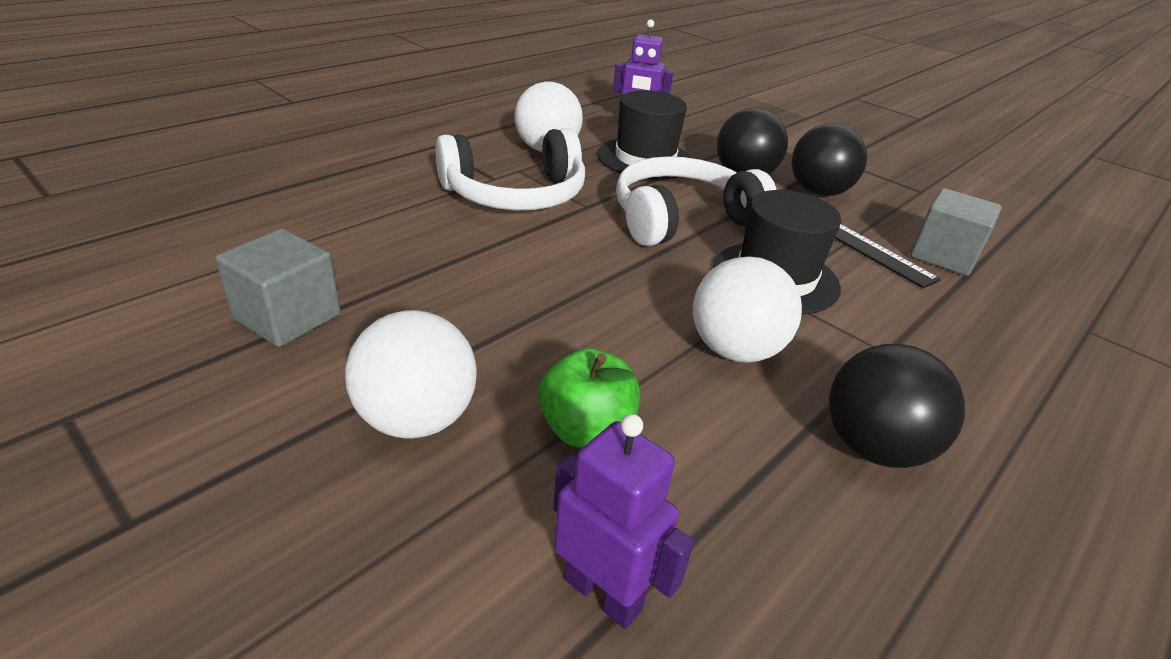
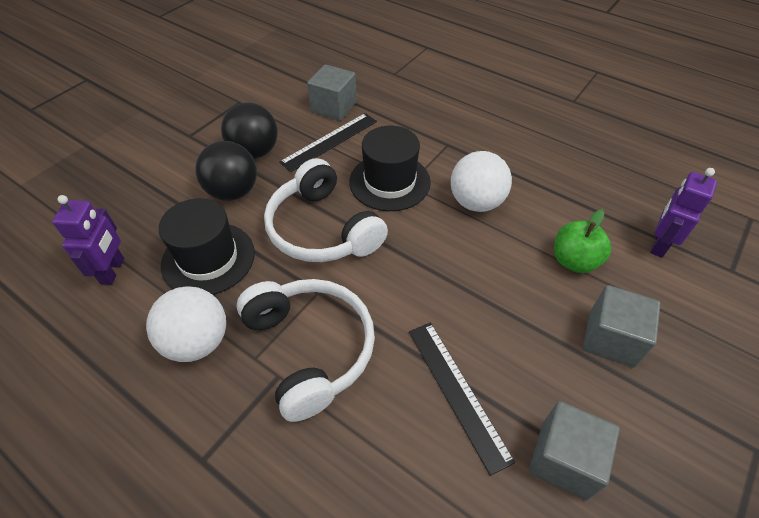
camera: 95 degrees left, 15 degrees up
(416, 419) = (611, 339): white ball -> grey cube
(417, 265) = (457, 392): none -> black ruler
(873, 447) = (525, 158): black ball -> none

